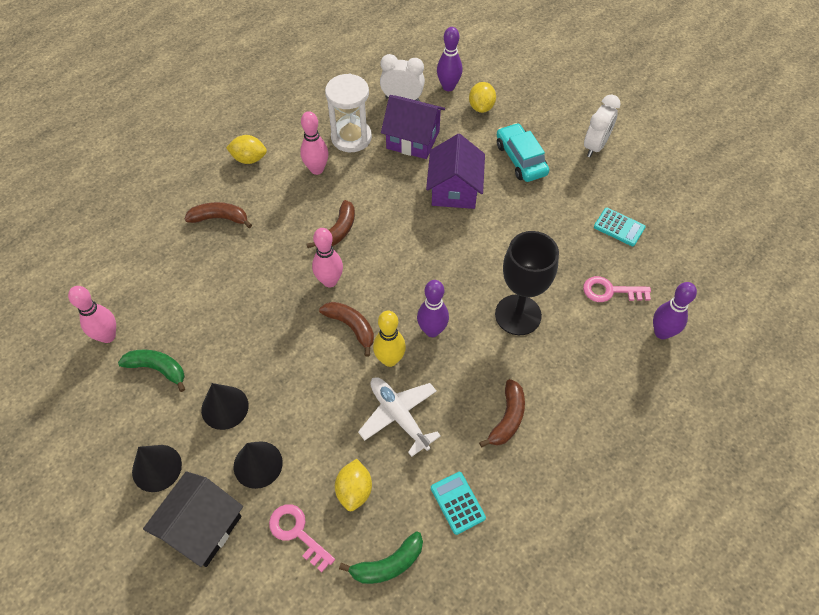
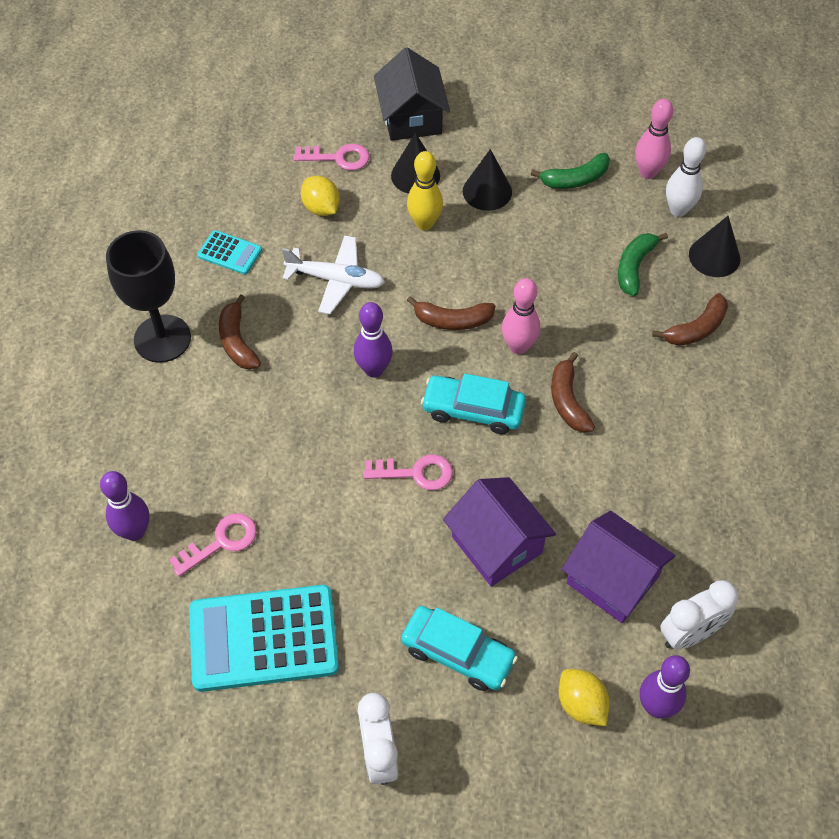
camera: 140 degrees right, 0 degrees up
(128, 295) = (678, 210): none -> white bowling pin
(157, 468) = (488, 125): black cone -> black cone (714, 256)
(249, 159) = (755, 412): yellow lemon -> none
(317, 169) = (672, 454): pink bowling pin -> none
(351, 137) = (684, 525): white hourglass -> none
(388, 564) = (251, 183): green banana -> green banana (634, 267)
(390, 359) = (388, 317): yellow bowling pin -> yellow bowling pin (424, 223)
(396, 263) = (473, 410): none -> turquoise car
(413, 139) = (612, 580): purple house -> purple house turned 60 degrees clockwise
(464, 252) = (415, 473): none -> pink key
(518, 315) = (302, 444): black goblet -> black goblet (162, 338)
(619, 227) = (263, 638): turquoise calculator -> turquoise calculator, size x2.14

